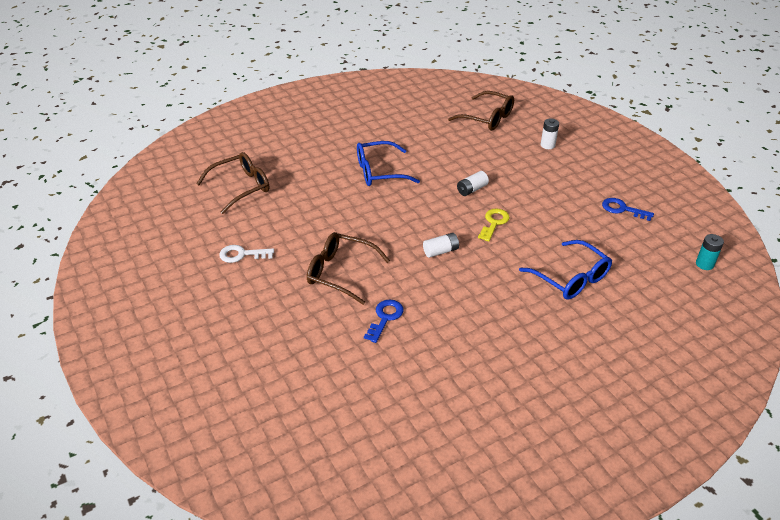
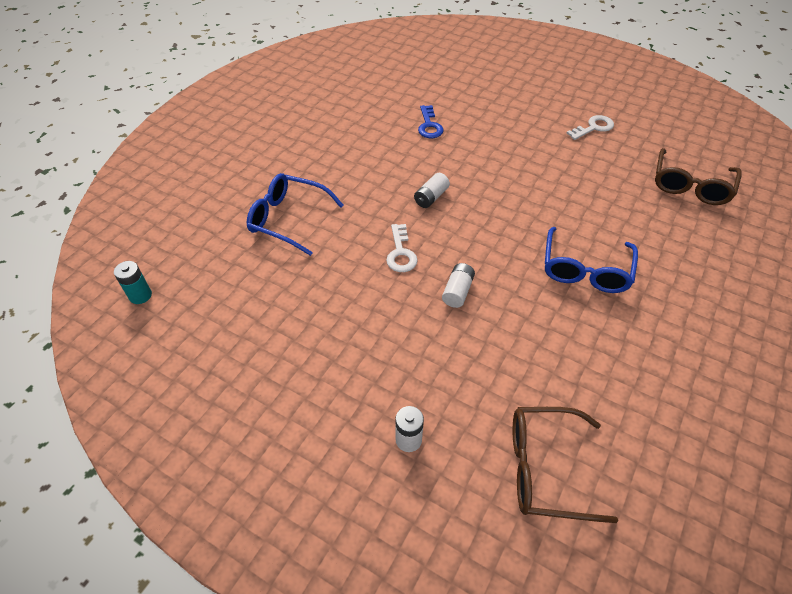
camera: 150 degrees right, 10 degrees up
(340, 273) = (499, 144): brown glasses -> none
(379, 172) = (585, 270): blue glasses -> blue glasses turned 150 degrees clockwise
(494, 223) = (400, 253): yellow key -> white key
(622, 209) = (253, 343): blue key -> none

